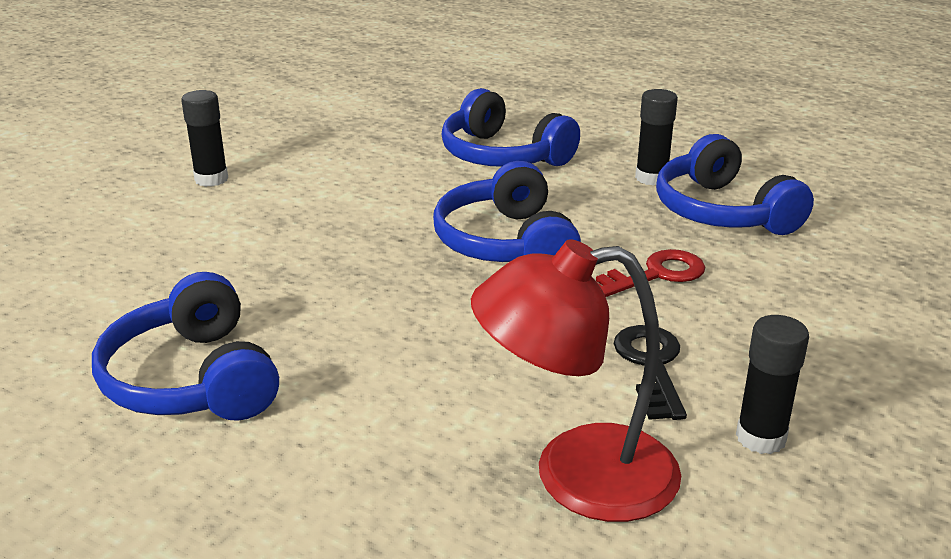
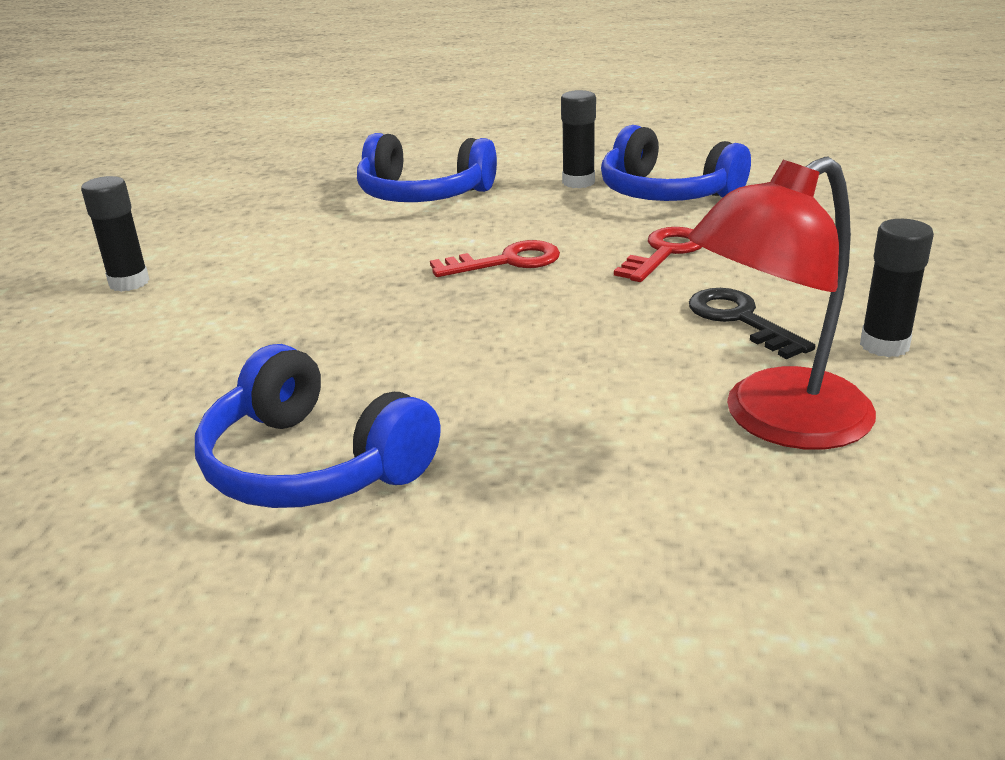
camera: 25 degrees left, 0 degrees up
(507, 243) = (506, 261): blue headphones -> red key

